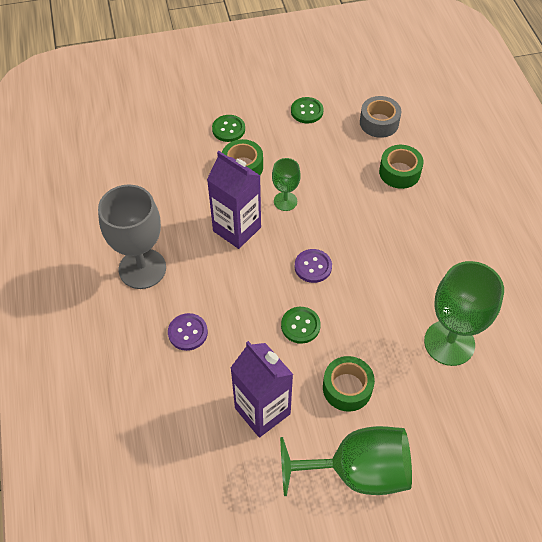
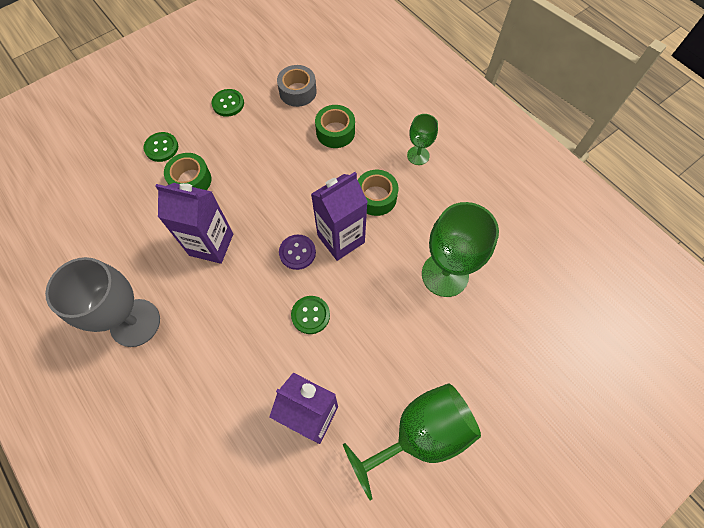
camera: 25 degrees left, 10 degrees up
(188, 332) = (208, 369): purple button -> none
(285, 201) = (245, 199): green goblet -> green goblet (418, 155)
(347, 388) = (377, 357): green tape -> green tape (376, 197)
(360, 271) = (341, 239): none -> purple carton

